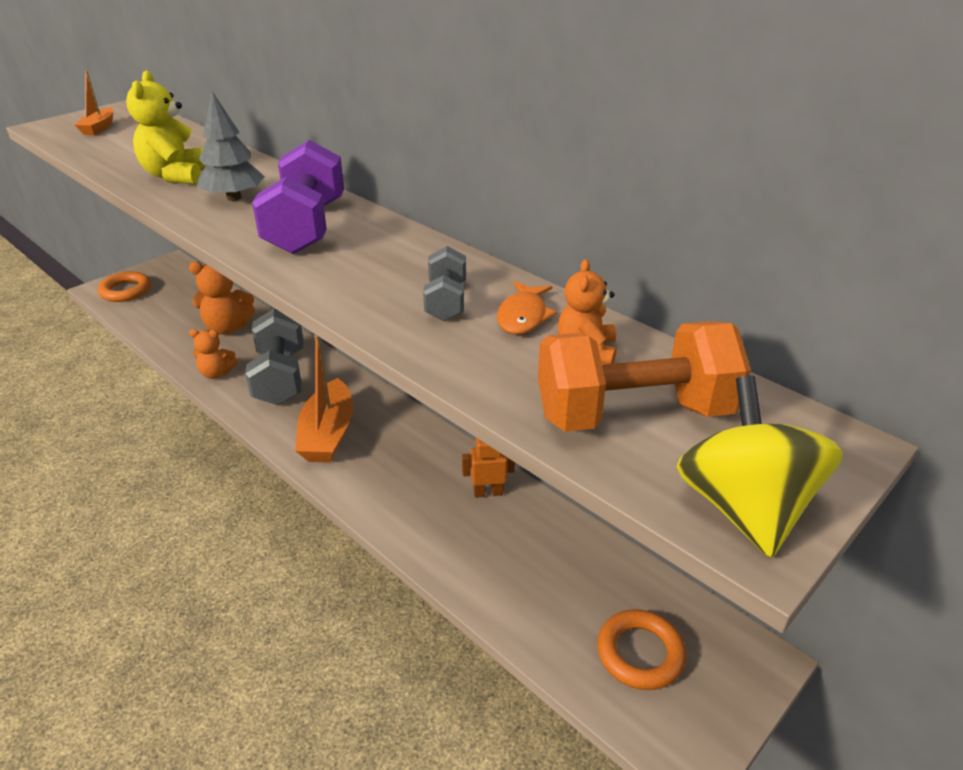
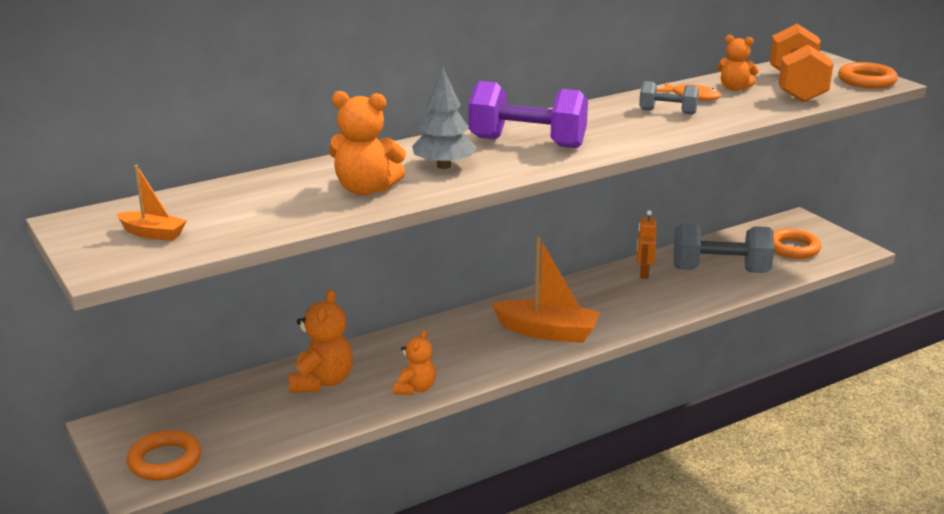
camera: 75 degrees left, 10 degrees down
(176, 176) = (366, 189): yellow teddy bear -> orange teddy bear
(280, 377) = (444, 352): grey dumbbell -> grey dumbbell (720, 270)
(744, 508) = (866, 81): yellow spinning top -> orange ring

